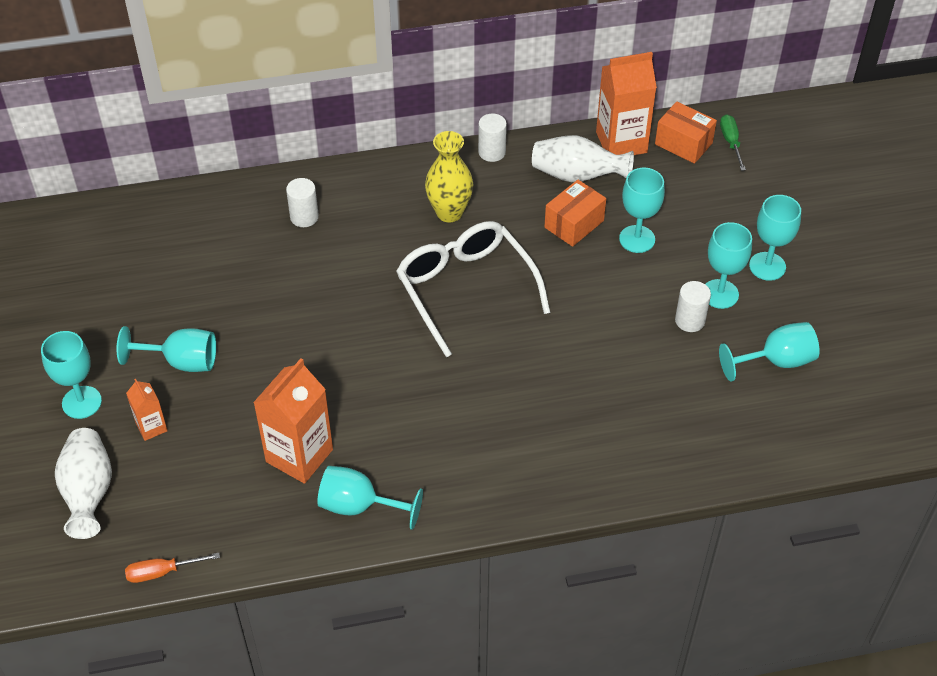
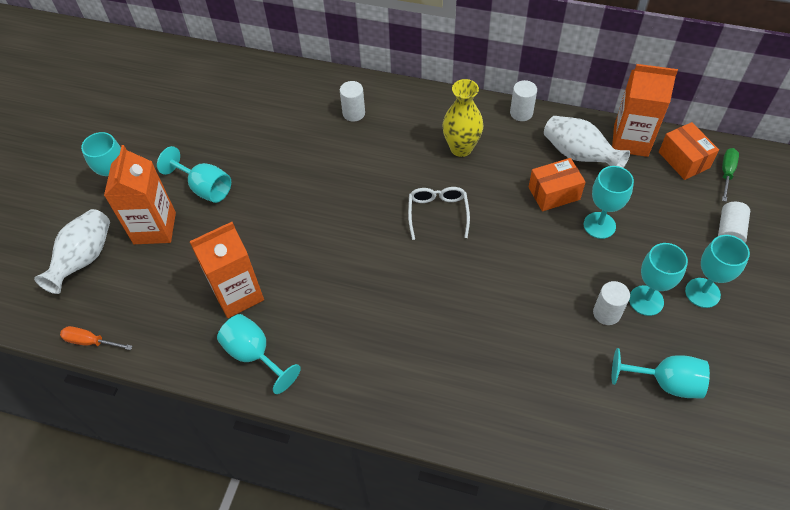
camera: 30 degrees right, 5 degrees up
(151, 427) = (154, 228): orange carton -> orange carton, size x1.95
(465, 289) = (438, 213): white glasses -> white glasses, size x0.55
(762, 199) = (729, 231): none -> white cylinder

